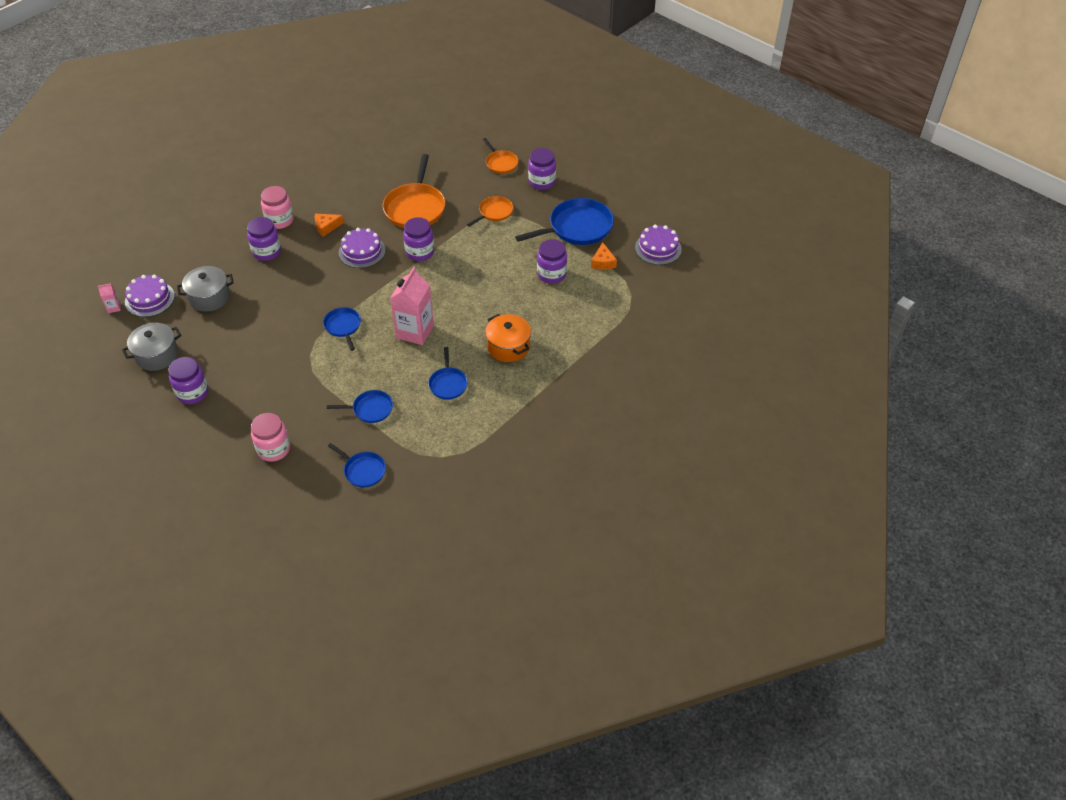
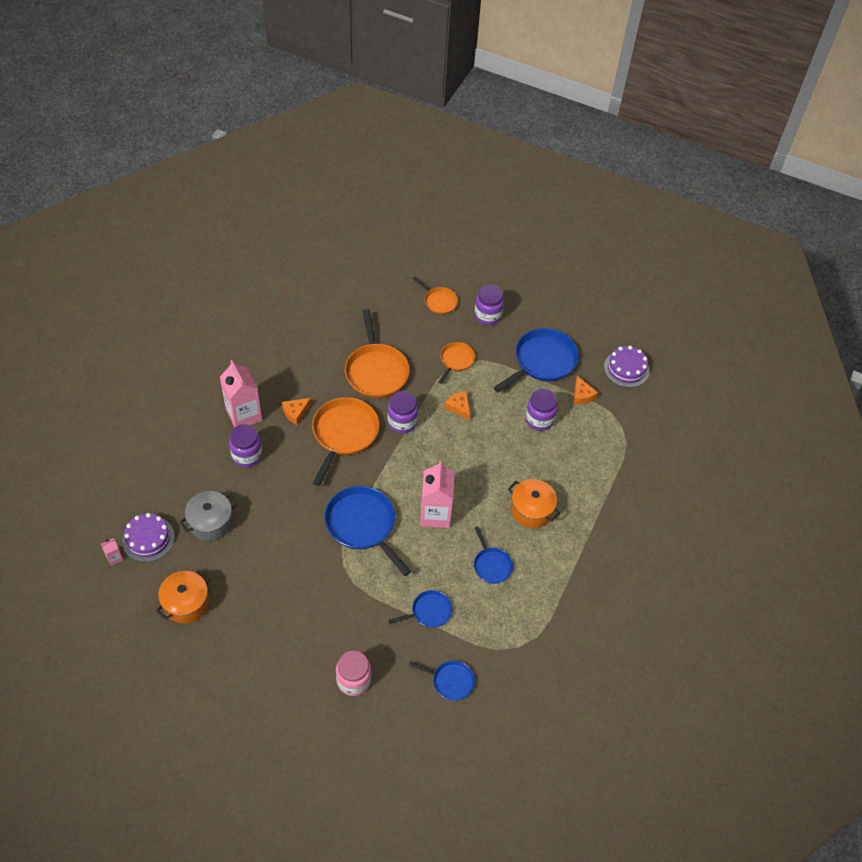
camera: 20 degrees left, 5 degrees up
(157, 355) = (186, 603): grey pot -> orange pot
(192, 393) = (243, 638): purple jar -> none
(279, 220) = (244, 415): pink jar -> pink carton
(343, 326) = (362, 525): blue pan -> blue pan, size x1.83
(362, 251) = (344, 434): purple cake -> orange pan
(479, 250) = (459, 407): none -> orange cheese

